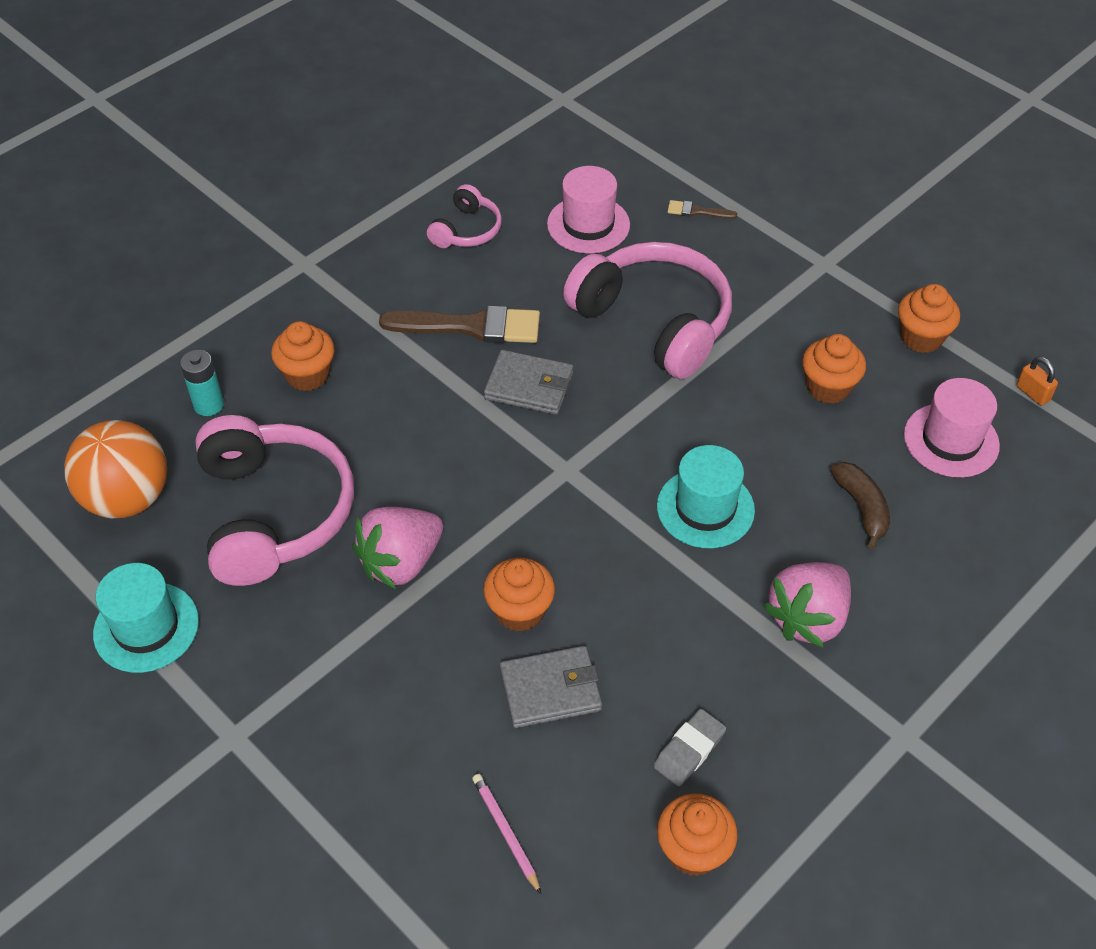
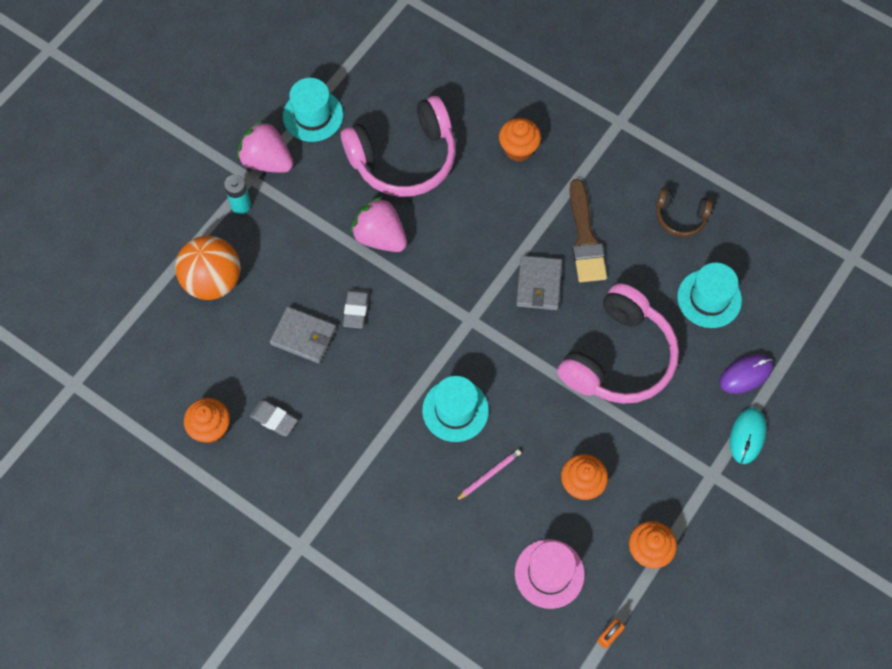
camera: 80 degrees right, 15 degrees up
(127, 498) = (400, 78): orange ball -> orange ball (213, 281)
(208, 405) = (481, 100): turquoise battery -> turquoise battery (241, 205)
(466, 230) = (680, 217): pink headphones -> brown headphones
(505, 832) = (210, 328): pink pencil -> pink pencil (489, 475)
(519, 611) = (356, 310): orange cupcake -> grey eraser
(550, 690) = (303, 336): grey wallet -> grey wallet turned 45 degrees counterclockwise
(588, 224) = (709, 298): pink hat -> turquoise hat
(697, 211) = (745, 374): brown brush -> purple mouse
(777, 224) = (747, 436): none -> turquoise mouse
(808, 618) = (378, 482): pink strawberry -> pink strawberry (267, 161)
(862, 508) = (475, 512): brown banana -> none

